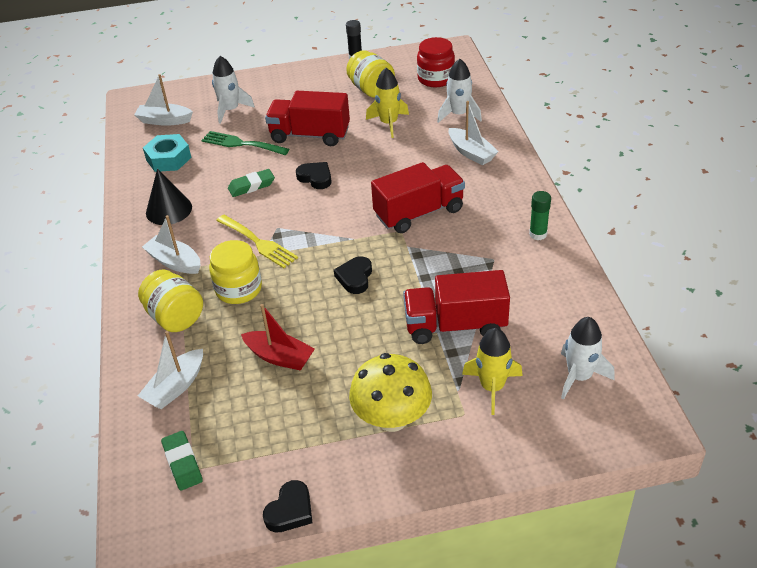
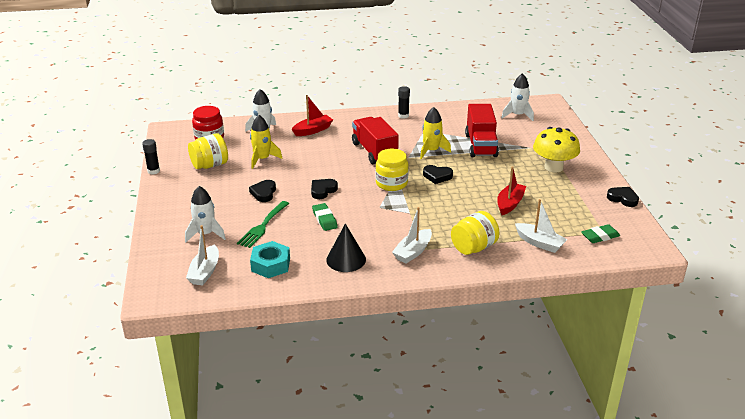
camera: 90 degrees left, 10 degrees down
(239, 289) = (445, 221): yellow jar -> yellow jar (391, 183)
(258, 243) = (395, 214): yellow fork -> none
(310, 135) = (264, 193): red truck -> black heart
(471, 153) = (313, 130): white boat -> red boat
(492, 387) = (527, 138): yellow rocket -> yellow rocket (431, 151)
(538, 234) = (403, 116): green glue stick -> black glue stick

